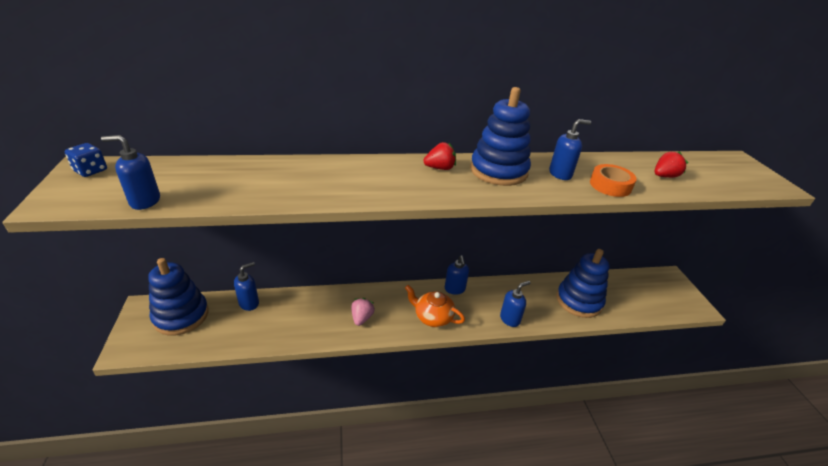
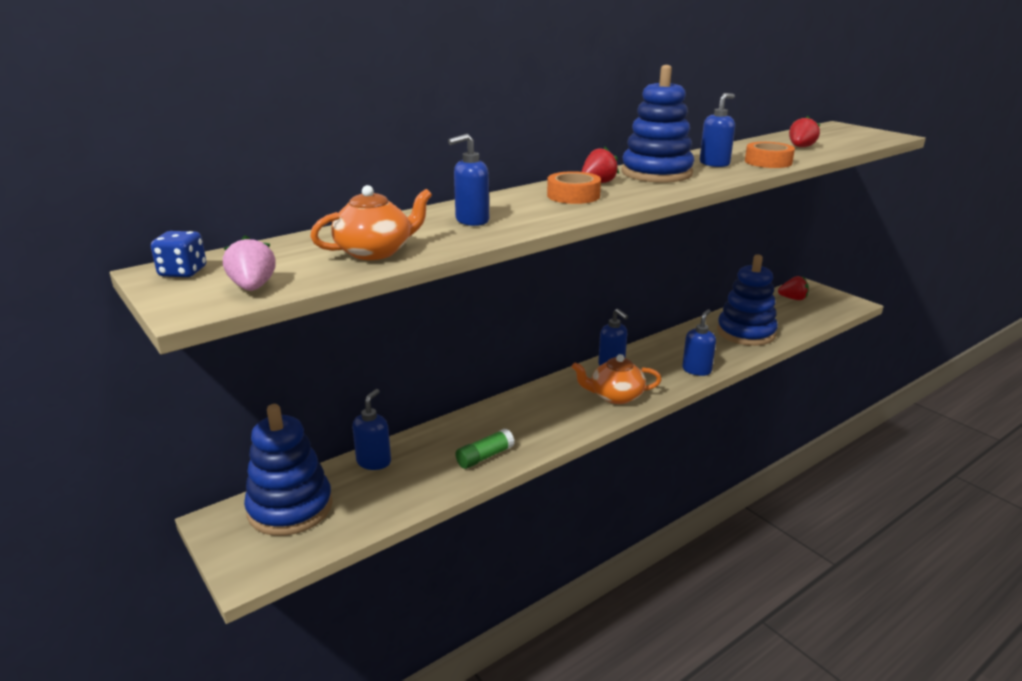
camera: 25 degrees left, 10 degrees down
(145, 201) = (318, 276): blue soap dispenser -> blue soap dispenser (471, 221)
(206, 190) = (375, 252): none -> orange teapot
(310, 328) = (484, 457): none -> green glue stick
(362, 318) = (536, 425): pink strawberry -> pink strawberry (253, 287)
(404, 176) = (573, 195): none -> orange tape
(648, 284) = (793, 299): none -> red strawberry

